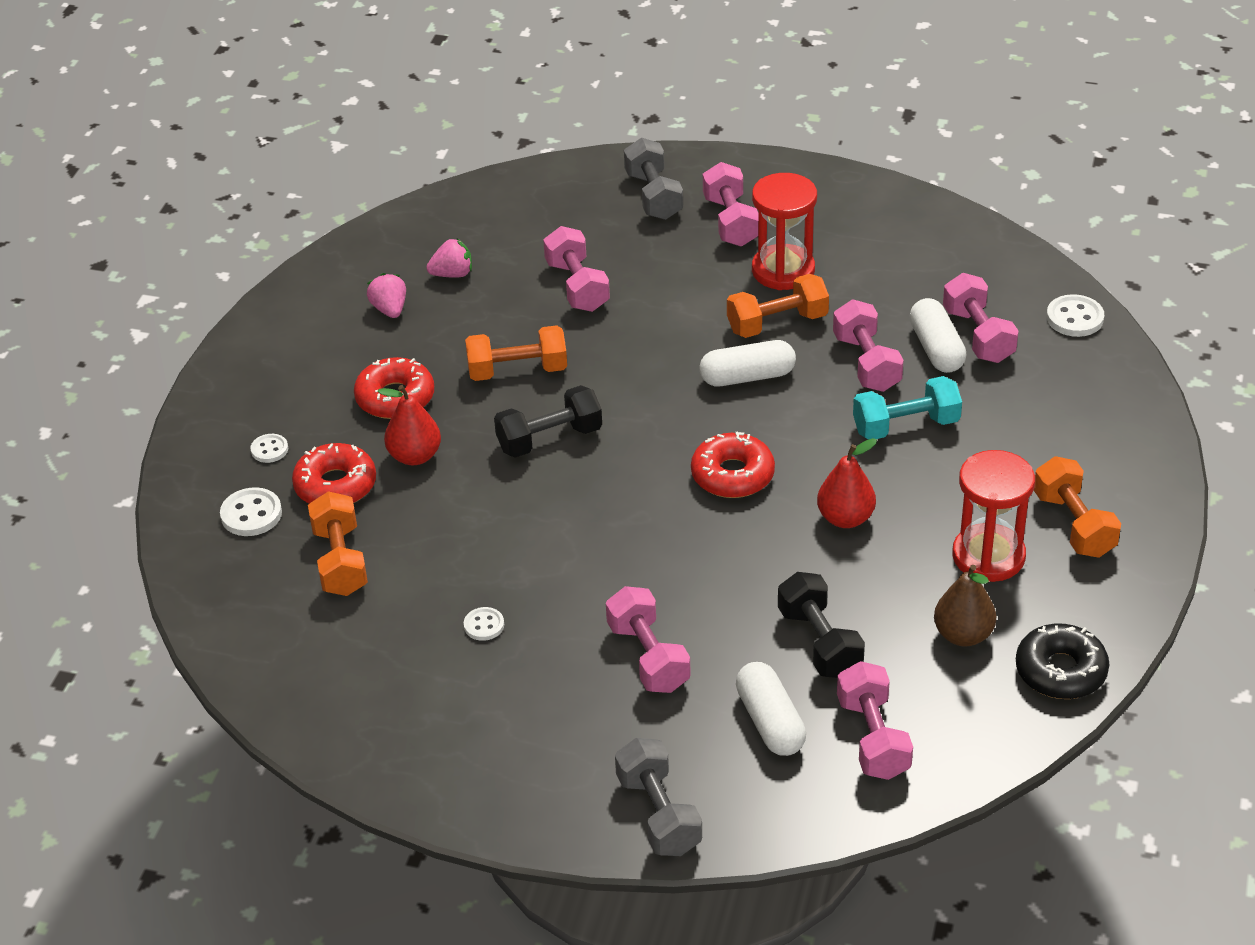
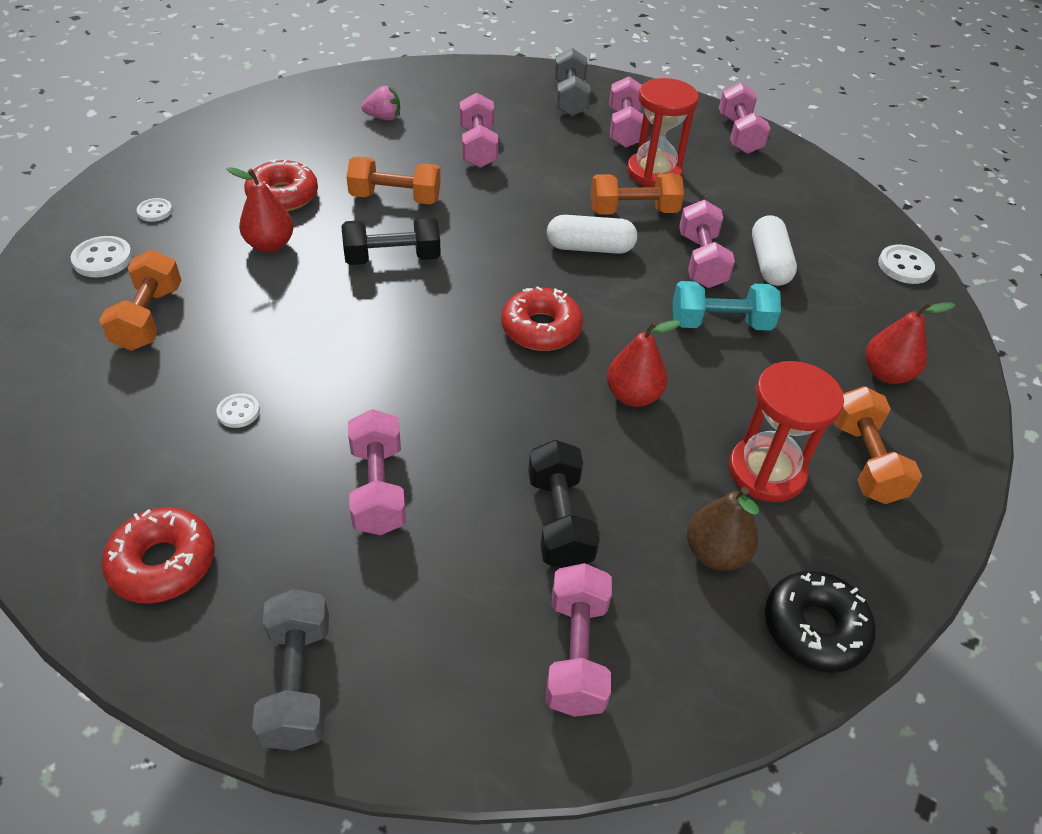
camera: 10 degrees right, 5 degrees up
(335, 485) = (189, 252): red donut -> red donut (163, 563)
(389, 309) = (319, 131): pink strawberry -> none
(770, 722) = (471, 599): white capsule -> none
(978, 335) = (810, 261): pink dumbbell -> pink dumbbell (739, 134)
(1078, 437) = (886, 374): none -> red pear

